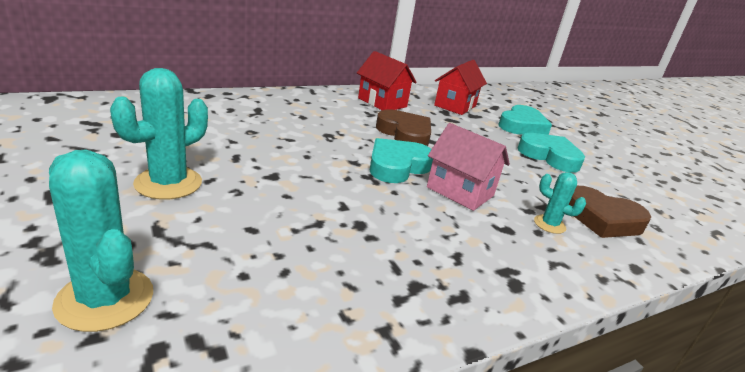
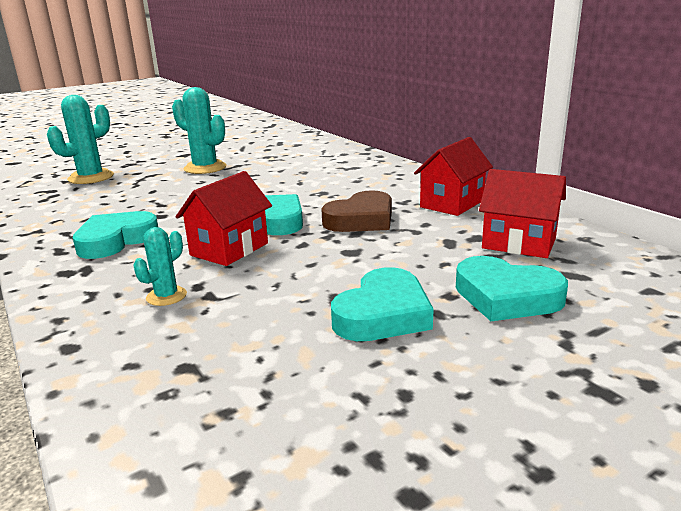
camera: 90 degrees right, 5 degrees down
(433, 254) = (116, 240): none -> turquoise heart
(460, 191) = (229, 249): pink house -> red house
(602, 219) = (185, 338): brown heart -> none

